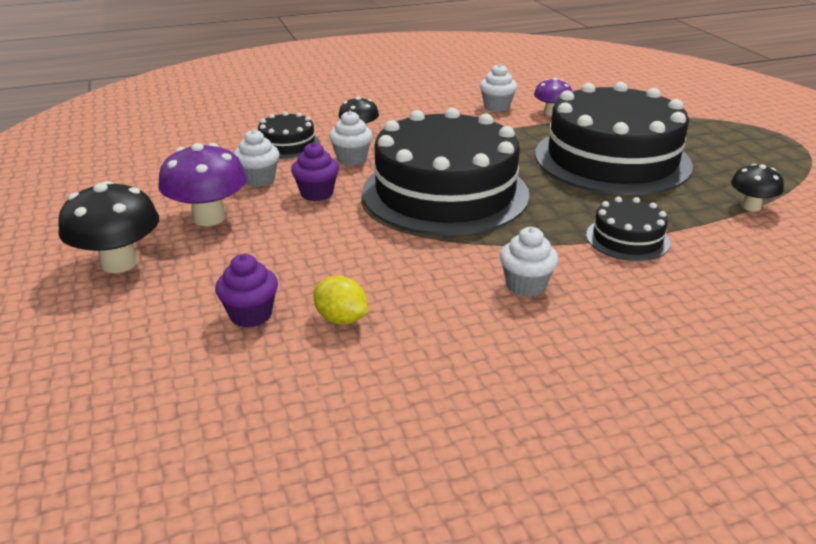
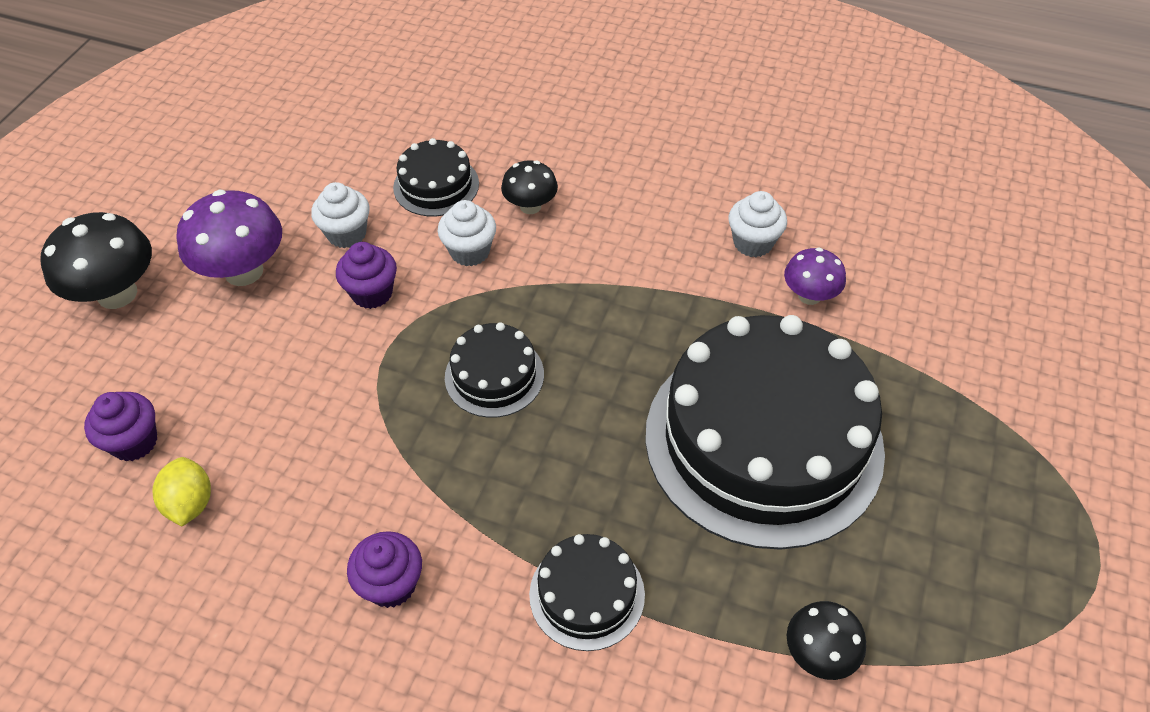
camera: 40 degrees right, 20 degrees up
(445, 192) = (494, 375): black cake -> black cake, size x0.44
(525, 285) = (391, 584): white cupcake -> purple cupcake

